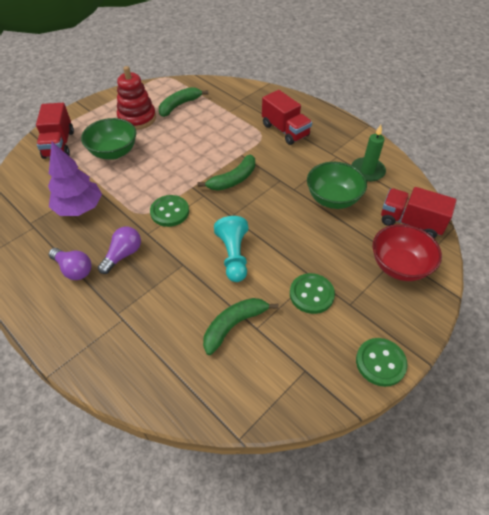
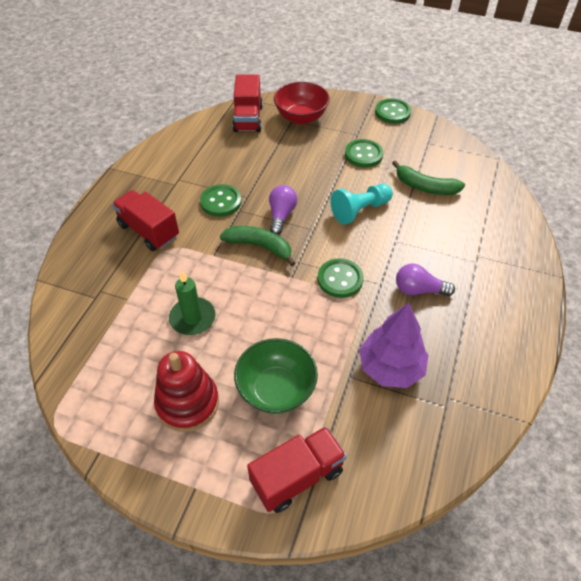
camera: 115 degrees left, 0 degrees up
(74, 269) = (465, 320): purple light bulb -> purple light bulb (281, 215)
(179, 105) = (134, 363): green banana -> none
(285, 130) = (148, 231): red truck -> red truck turned 75 degrees counterclockwise
(296, 172) = (221, 202): none -> green button
(333, 199) = (246, 167): green bowl -> none
(367, 171) = (191, 154): green candle -> green candle (192, 318)

